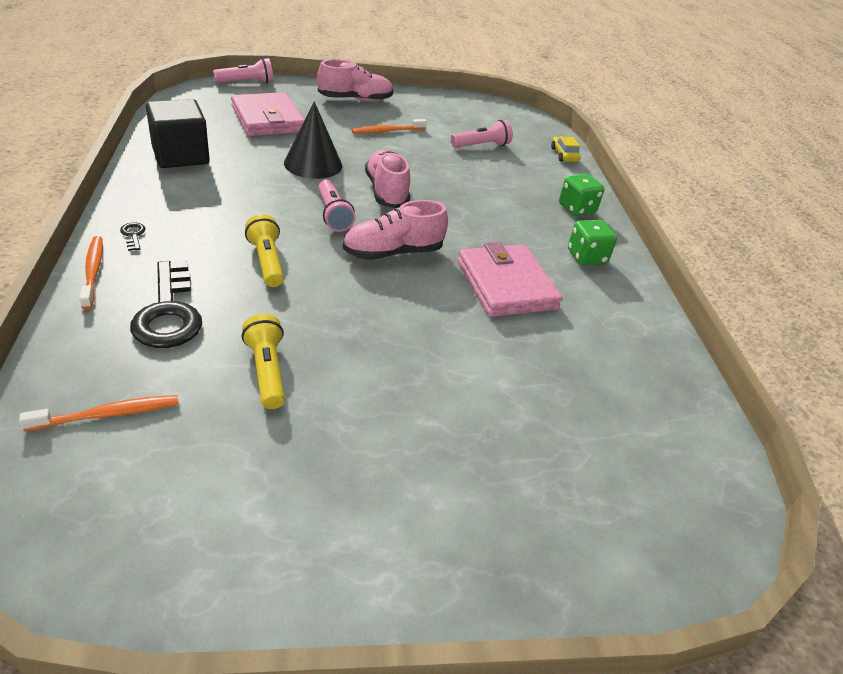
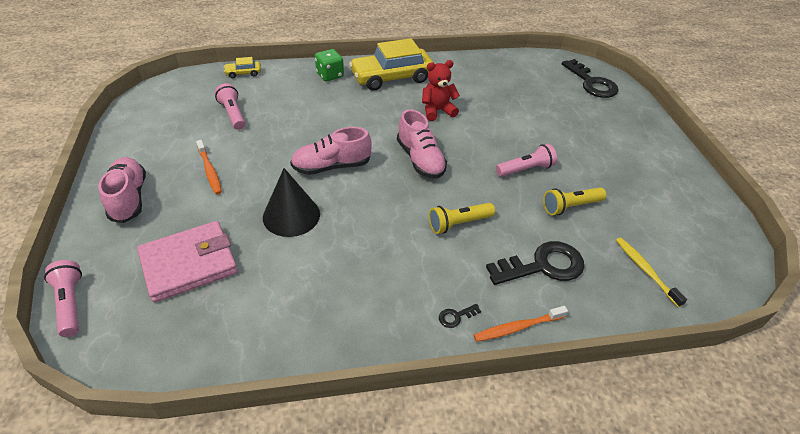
camera: 90 degrees left, 5 degrees up
(108, 414) = (645, 270): orange toothbrush -> yellow toothbrush
(180, 156) = (295, 321): black cube -> none
(333, 215) = (378, 194): pink flashlight -> pink flashlight (525, 169)
(506, 285) = (437, 111): pink wallet -> red teddy bear
(586, 257) = (391, 77): green dice -> yellow car
(646, 525) = (592, 83): none -> black key

